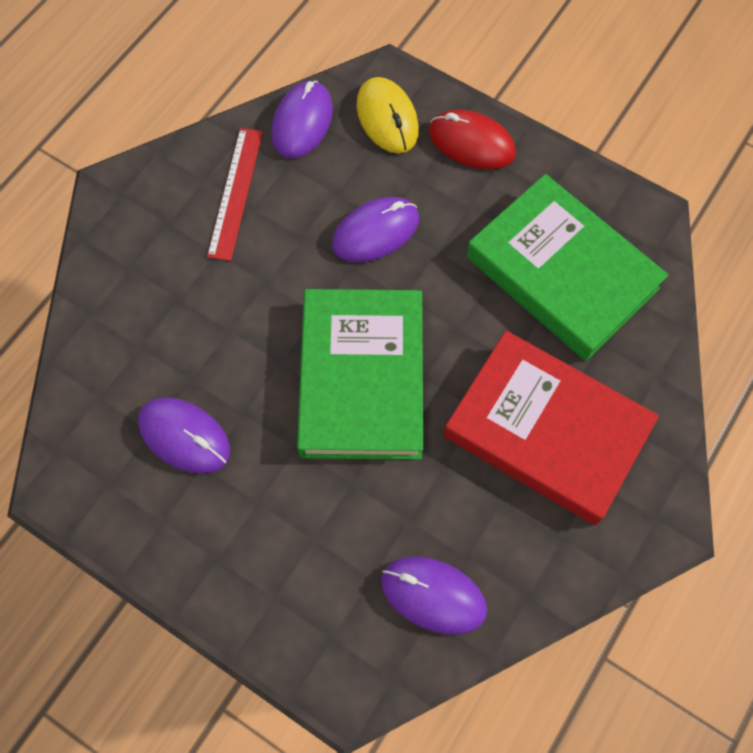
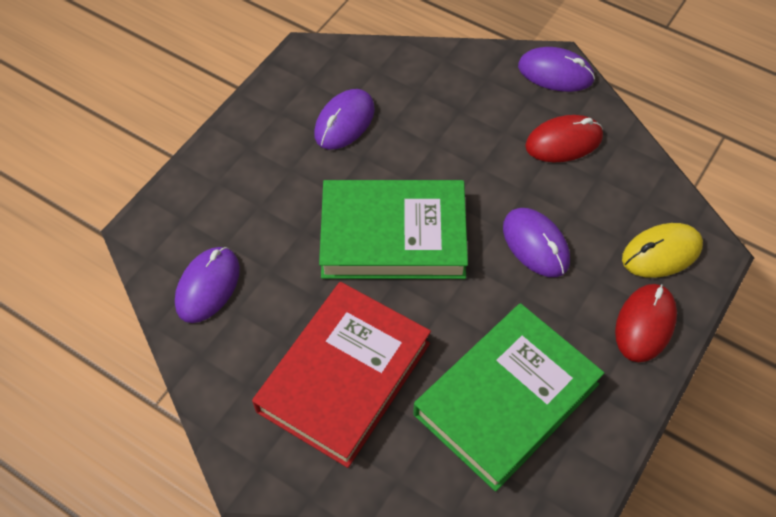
camera: 90 degrees right, 10 degrees down
(235, 193) = (563, 142): red ruler -> red mouse
(302, 122) = (644, 186): purple mouse -> purple mouse (555, 73)

